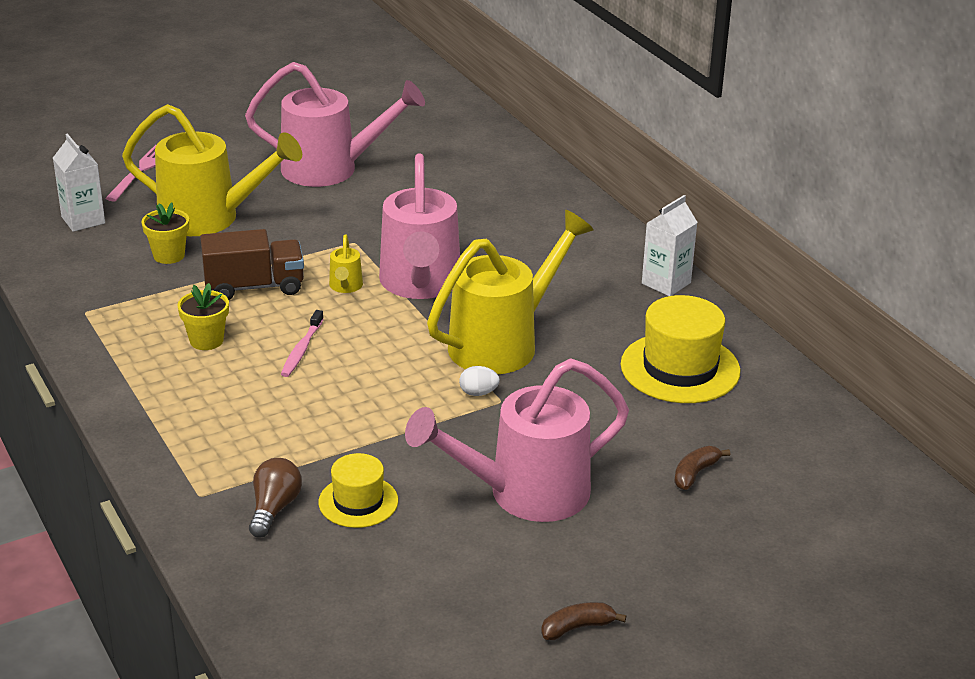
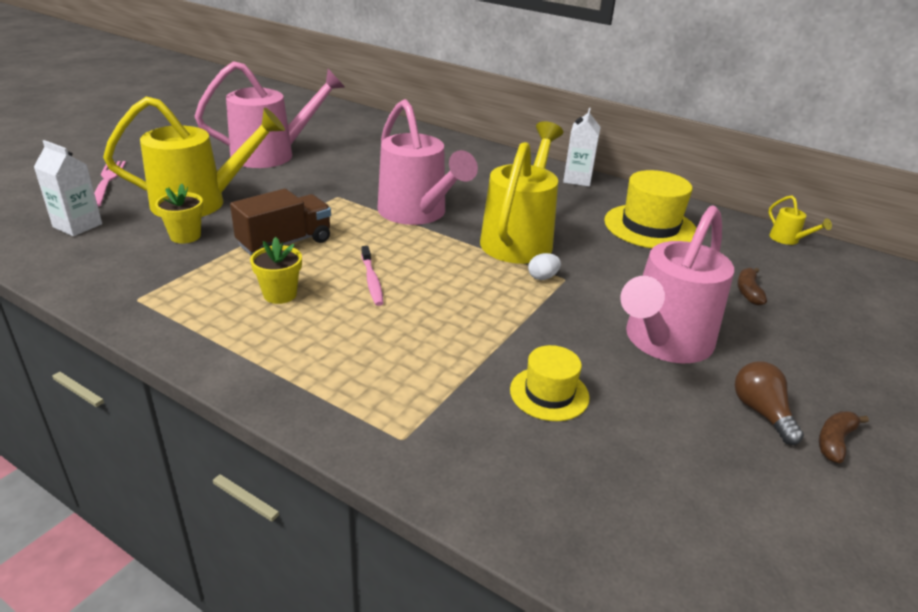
camera: 30 degrees left, 0 degrees up
(274, 508) = (484, 426): brown light bulb -> brown light bulb (761, 412)
(345, 287) = (361, 227): yellow watering can -> yellow watering can (788, 240)

